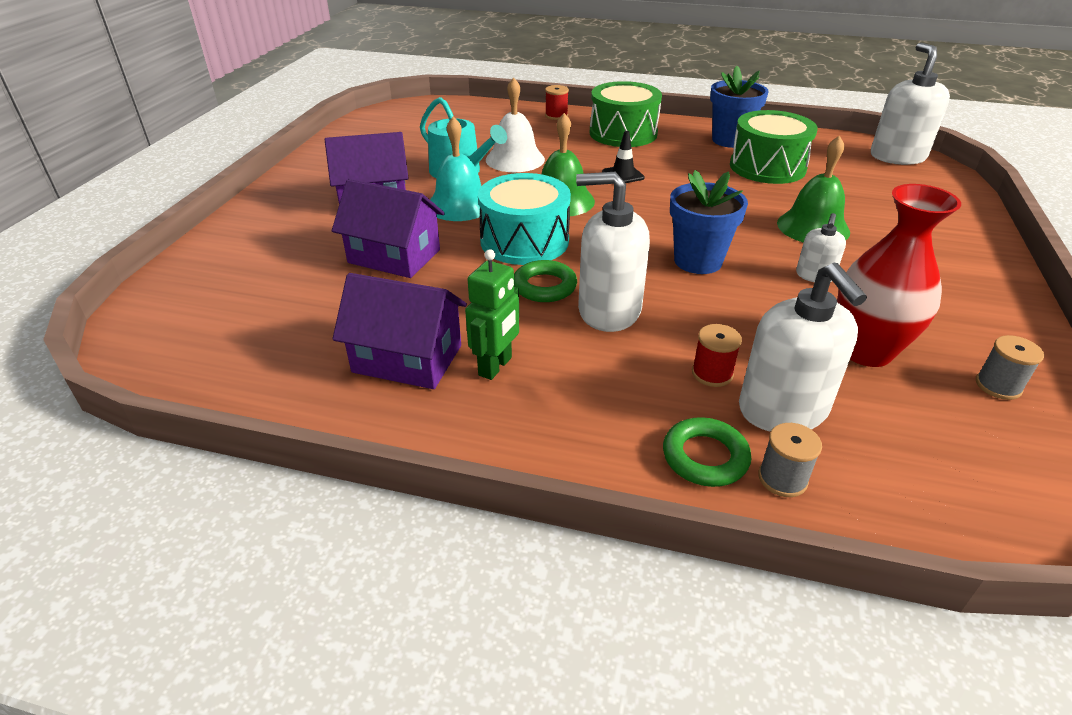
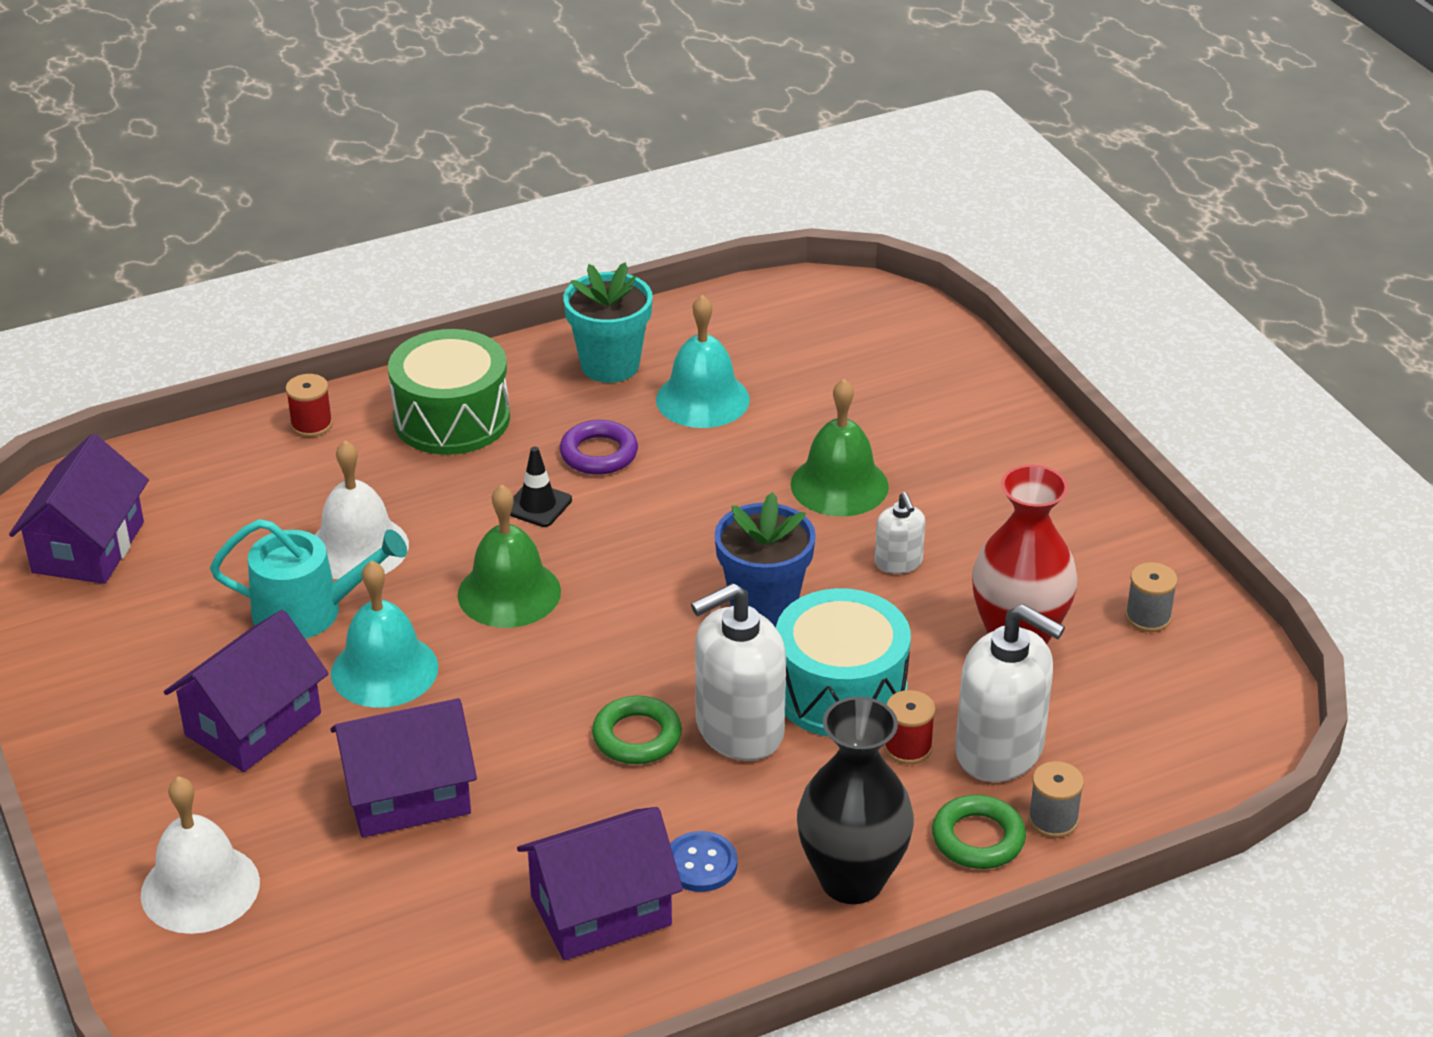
camera: 40 degrees left, 0 degrees up
(253, 247) = (200, 888): none -> white bell
(408, 121) = (88, 547): none -> purple house
(495, 366) = (700, 864): green robot -> blue button
(524, 241) = (538, 684): turquoise drum -> turquoise drum (840, 691)
(580, 431) = (852, 880): none -> black vase
(681, 168) = (599, 454): none -> purple ring
(730, 140) = (610, 365): blue flower pot -> turquoise flower pot
(767, 167) = (702, 399): green drum -> turquoise bell
(897, 156) = (837, 302): white soap dispenser -> none

